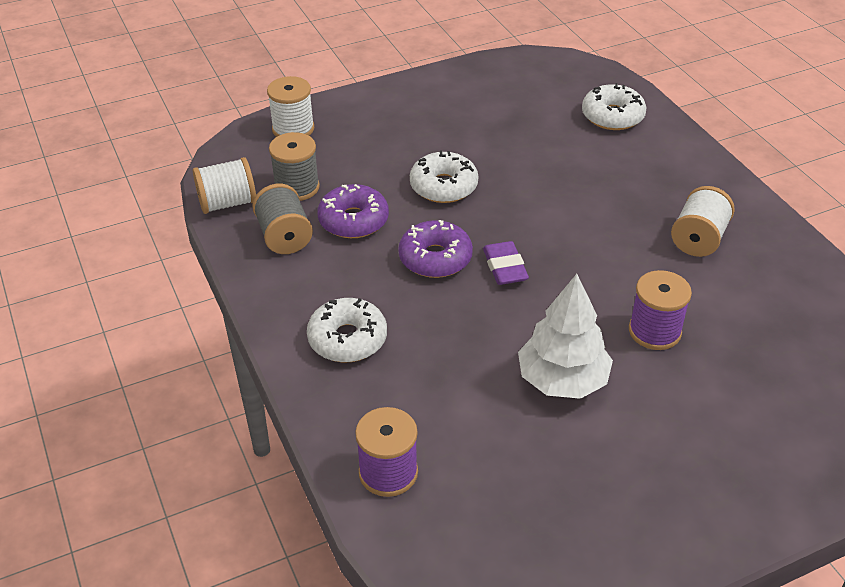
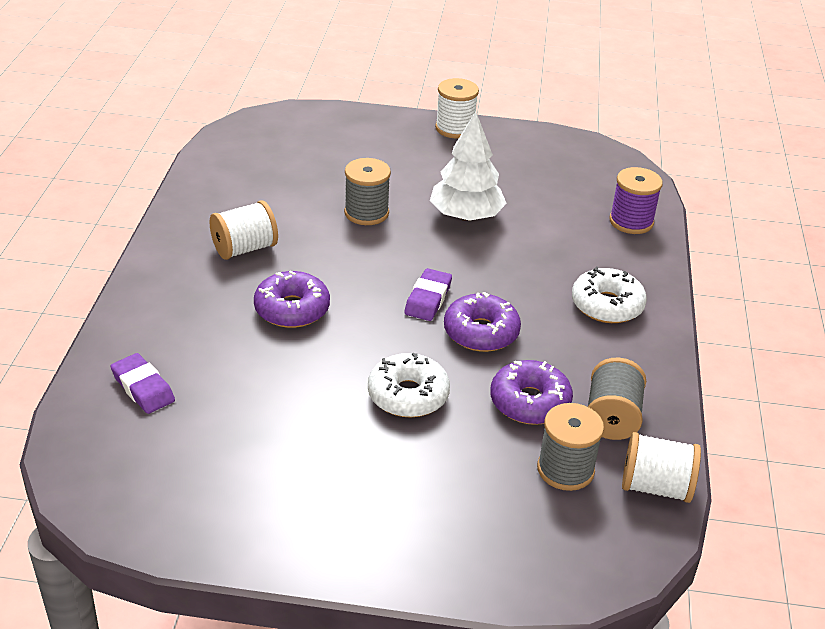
camera: 150 degrees left, 5 degrees down
(293, 129) = (519, 560): white spool -> white spool (455, 128)
(594, 207) = (292, 309): none -> purple donut
(612, 116) = (143, 388): white donut -> purple eraser
(654, 331) = (366, 213): purple spool -> grey spool

